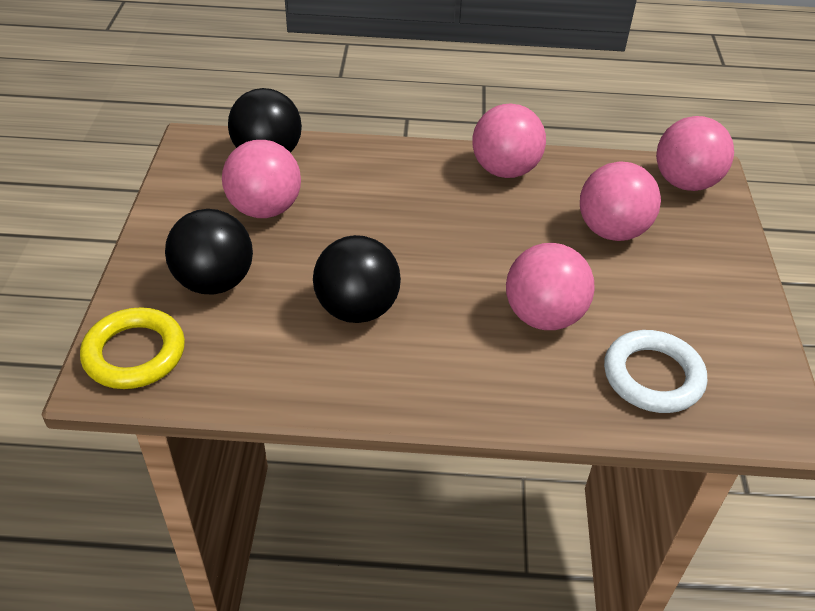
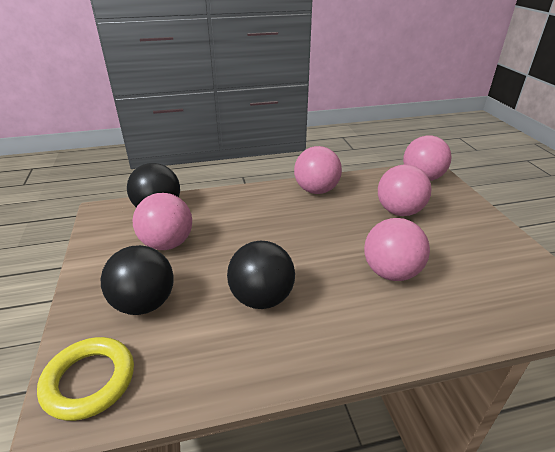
camera: 15 degrees left, 10 degrees down
(652, 376) = (484, 295): white ring -> none

